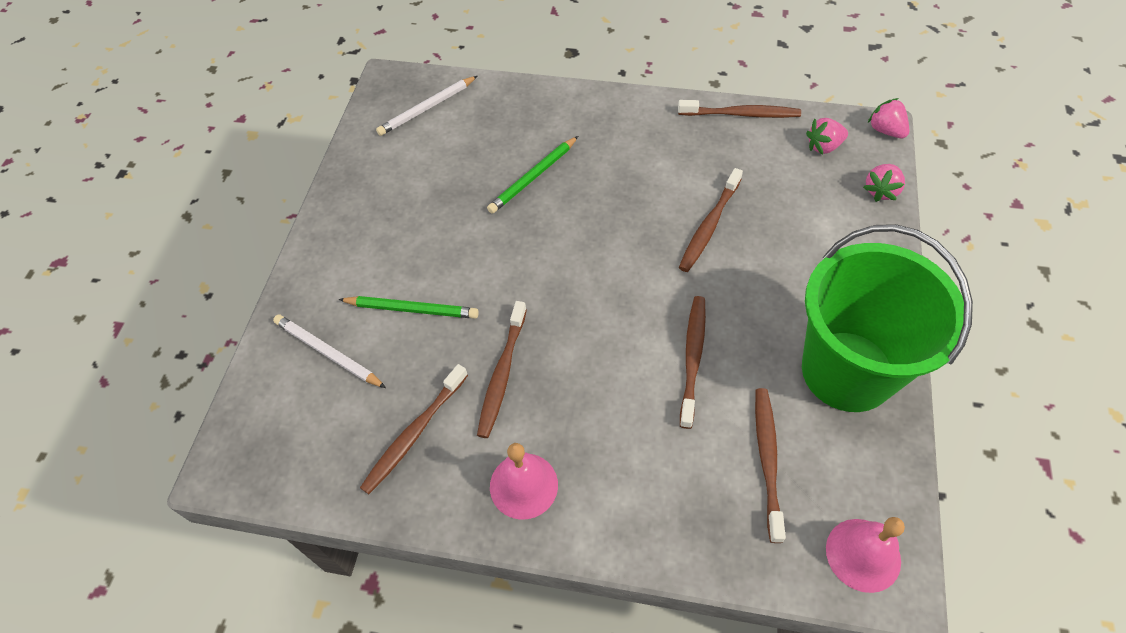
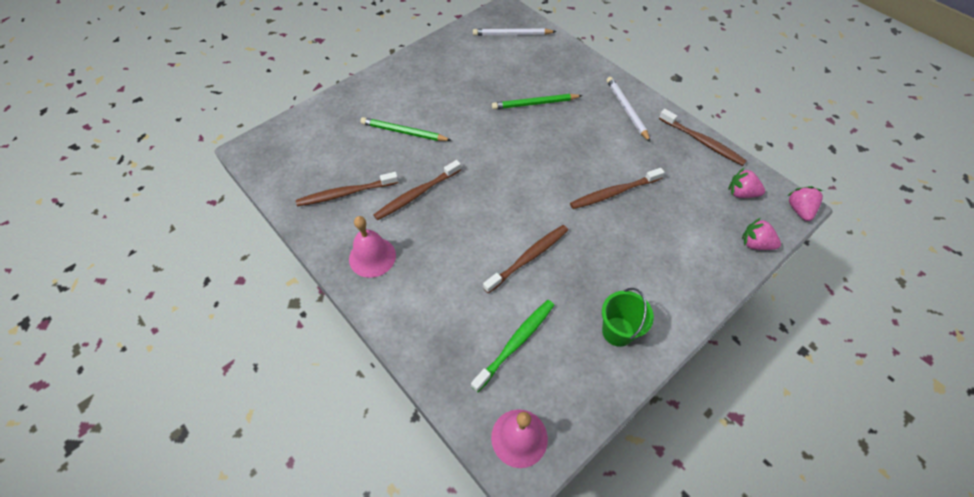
camera: 35 degrees right, 0 degrees up
(328, 353) = (344, 127): white pencil -> white pencil (626, 110)
(412, 309) = (404, 132): green pencil -> green pencil turned 150 degrees clockwise
(767, 459) = (516, 342): brown toothbrush -> green toothbrush
(847, 371) = (618, 331): green bucket -> green bucket, size x0.44
(881, 191) = (755, 244): pink strawberry -> pink strawberry turned 45 degrees clockwise

